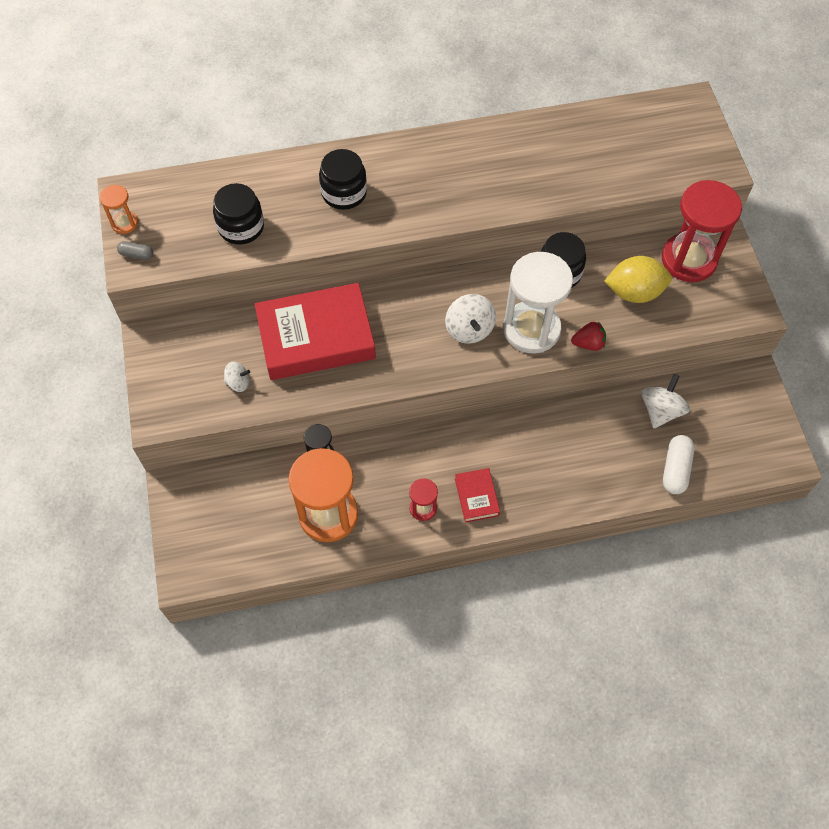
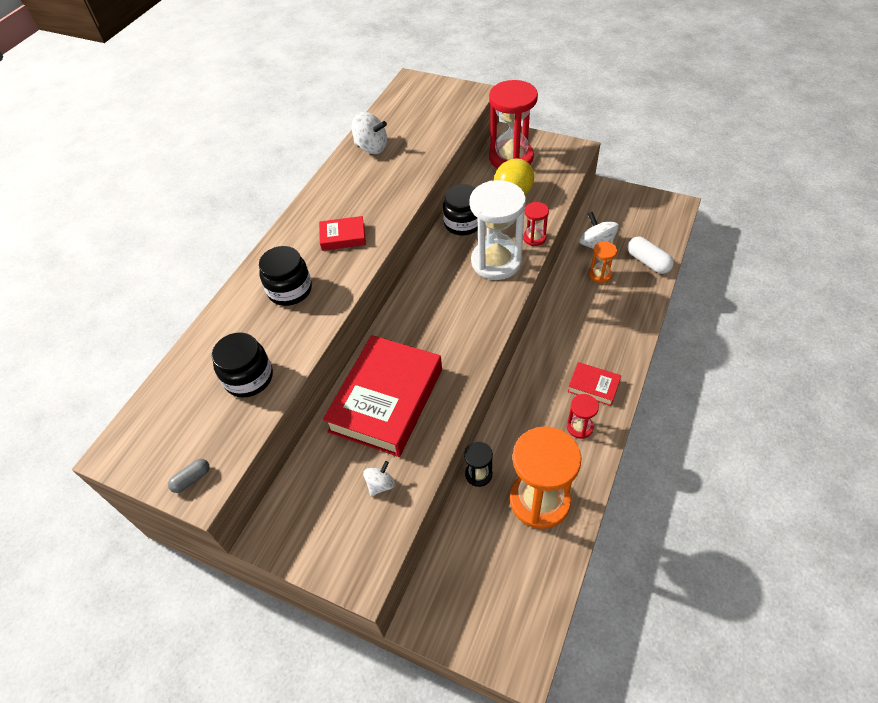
camera: 50 degrees left, 10 degrees down
(124, 223) = (147, 471): orange hourglass -> orange hourglass (600, 274)
(431, 190) = (343, 237): none -> red book
(469, 329) = (466, 297): white spinning top -> white spinning top (371, 147)
(588, 344) = (534, 238): red strawberry -> red hourglass

